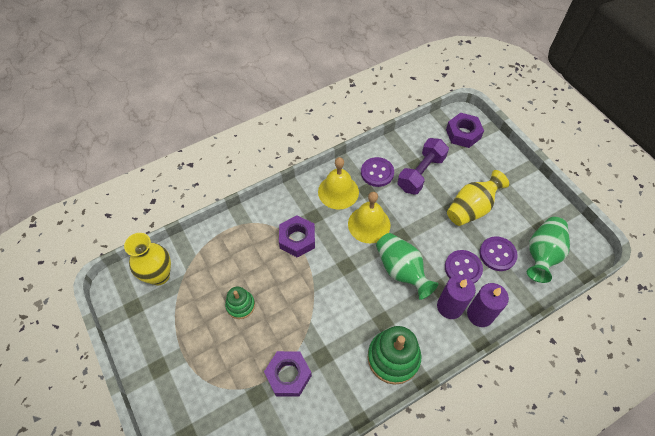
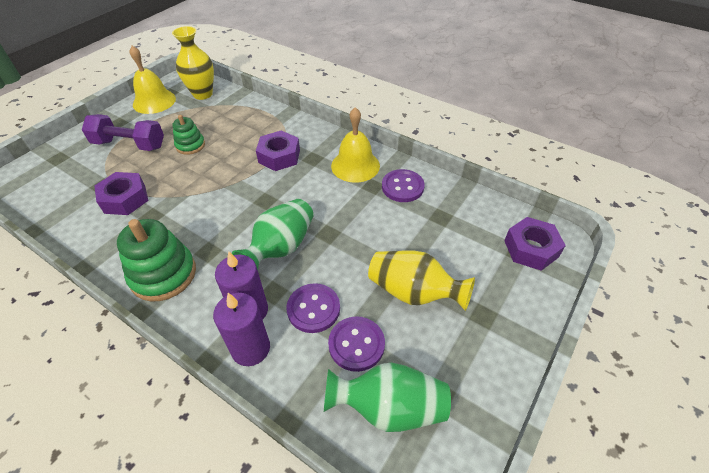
camera: 65 degrees right, 10 degrees down
(369, 224) = (328, 201): yellow bell -> yellow bell (154, 101)
(421, 173) = (431, 225): purple dumbbell -> purple dumbbell (129, 145)

